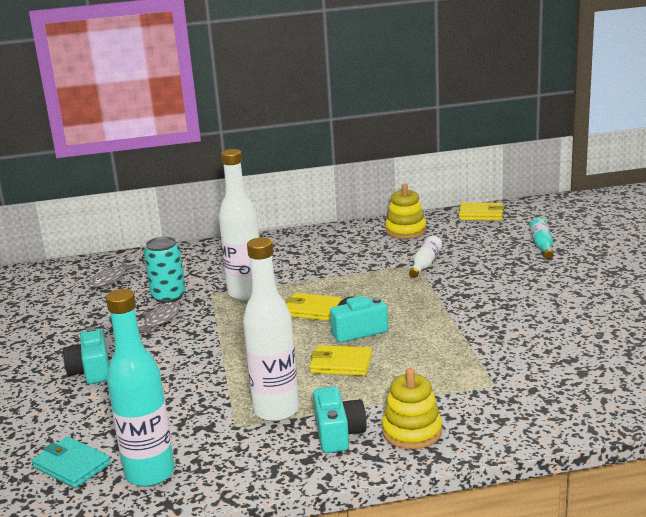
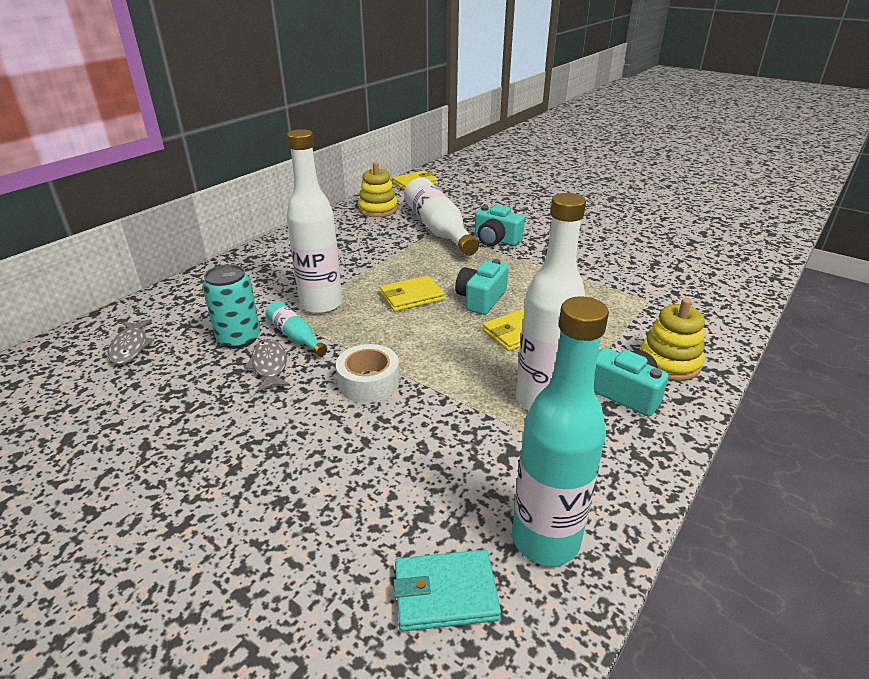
camera: 45 degrees left, 10 degrees up
(91, 371) = (275, 460): turquoise camera -> turquoise camera (496, 240)
(196, 353) = (368, 382): none -> white tape
(425, 264) = (438, 229): white bottle -> white bottle, size x2.00
(542, 245) = (495, 193): turquoise bottle -> turquoise bottle (295, 336)

